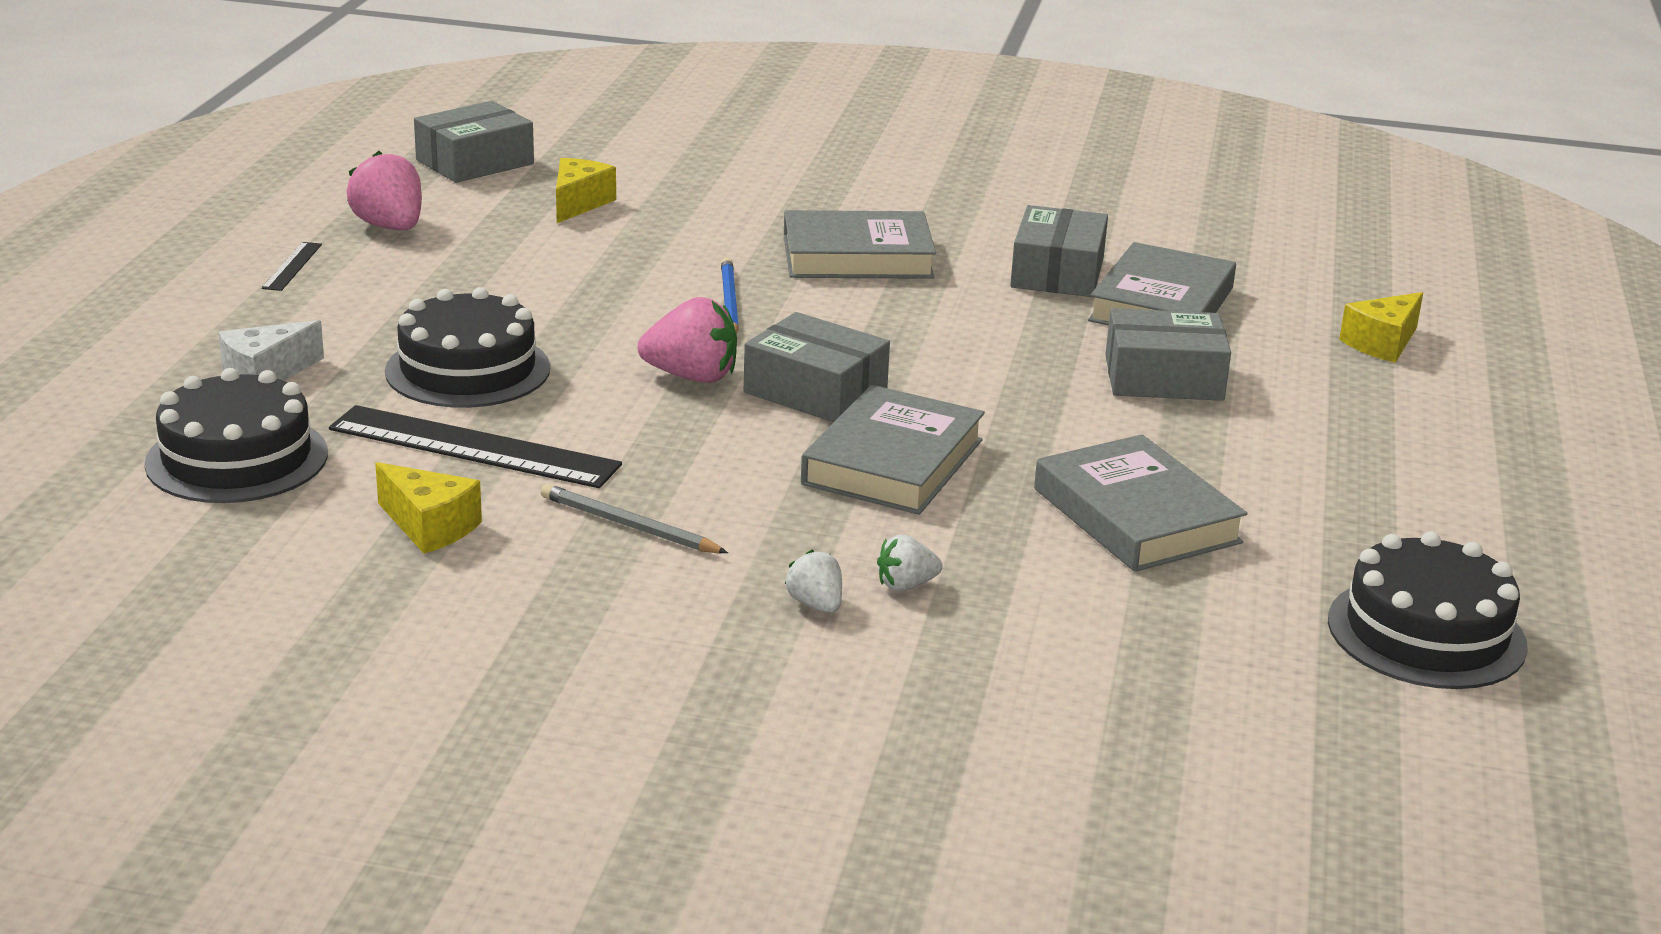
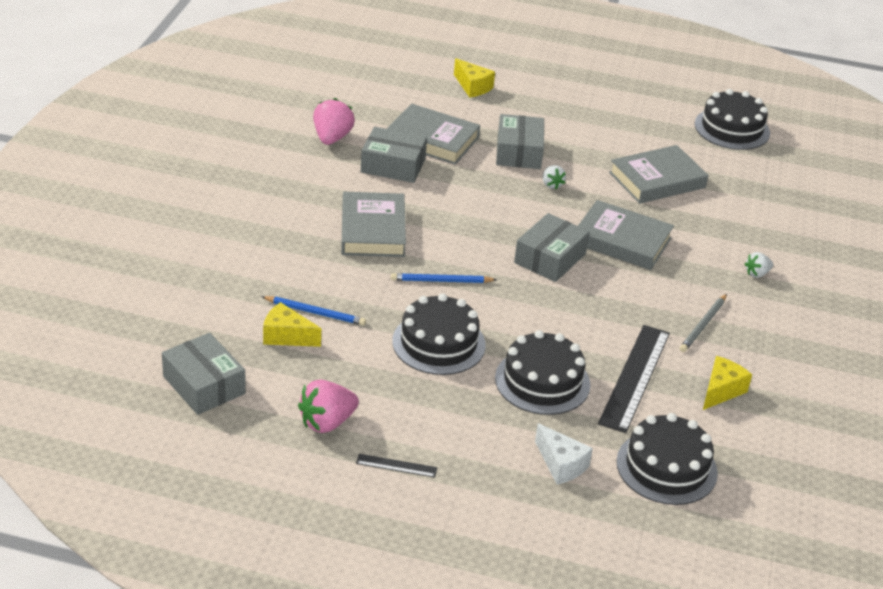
camera: 90 degrees left, 10 degrees up
(565, 297) = (438, 343): none -> black cake
(635, 220) = (315, 312): none -> blue pencil
(692, 377) = (539, 299): pink strawberry -> pink strawberry (332, 138)
(906, 585) = (734, 248): white strawberry -> white strawberry (551, 185)

